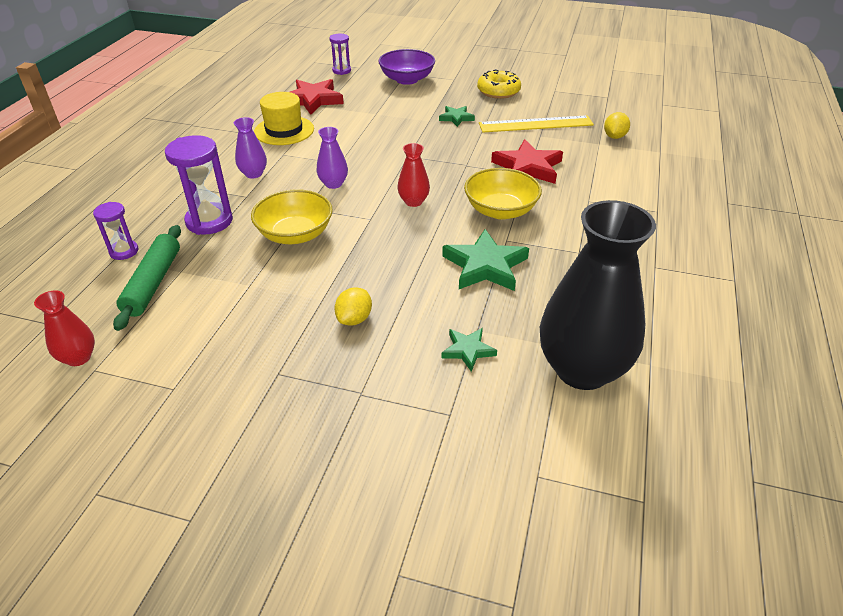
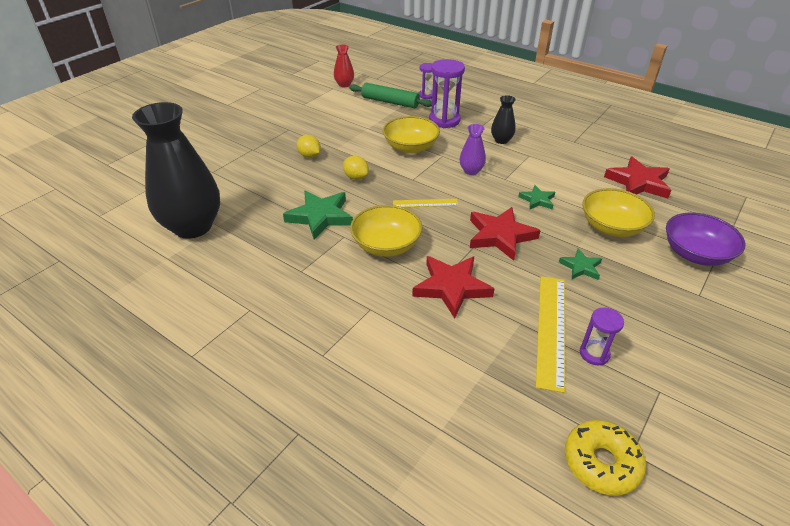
camera: 110 degrees right, 0 degrees up
(253, 174) = (501, 140): purple vase -> black vase
(284, 130) = (572, 160): yellow hat -> none
(341, 71) = (719, 211): purple hourglass -> purple hourglass (594, 354)
(392, 108) = (611, 227): none -> yellow bowl
(413, 201) = (425, 203): red vase -> yellow ruler
(440, 154) = (500, 236): none -> red star
(468, 350) = (249, 188): green star -> green star (537, 200)
(498, 91) = (656, 326): yellow donut -> yellow donut (601, 463)
(614, 137) = (497, 396): yellow lemon -> yellow lemon (356, 177)

